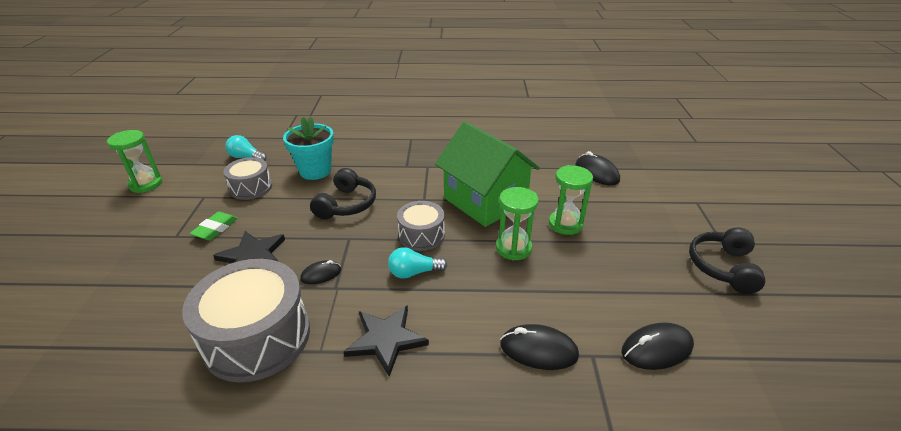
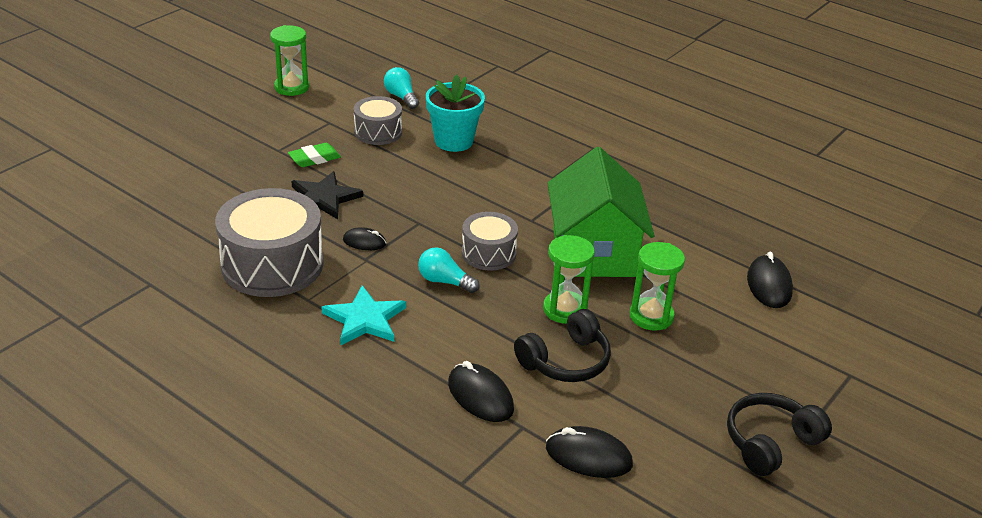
camera: 35 degrees right, 0 degrees up
(346, 204) = (449, 190): black headphones -> black headphones (565, 361)
(386, 340) = (365, 319): black star -> turquoise star

